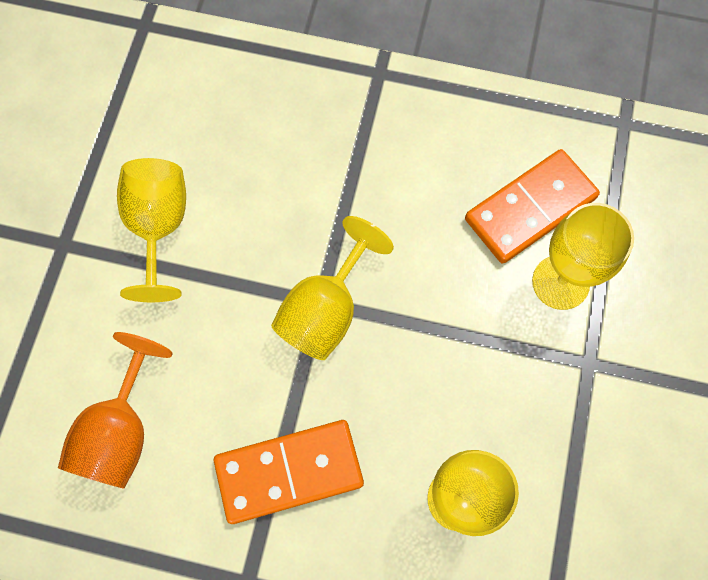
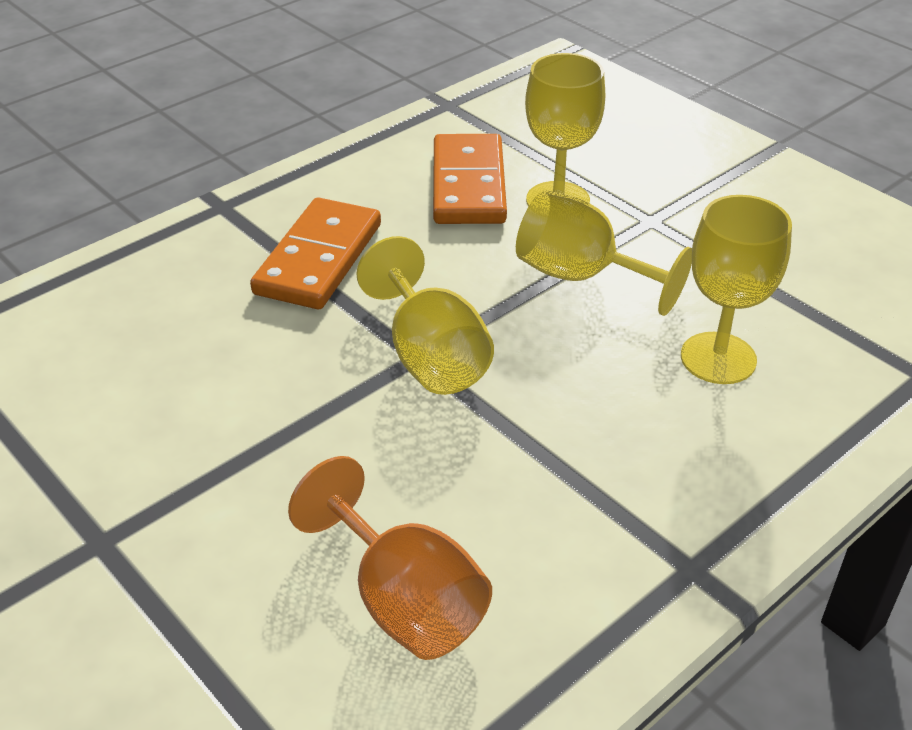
camera: 55 degrees left, 30 degrees down
(159, 227) = (186, 441): yellow goblet -> yellow goblet (581, 276)
(289, 472) = (587, 469): orange domino -> orange domino (319, 259)

